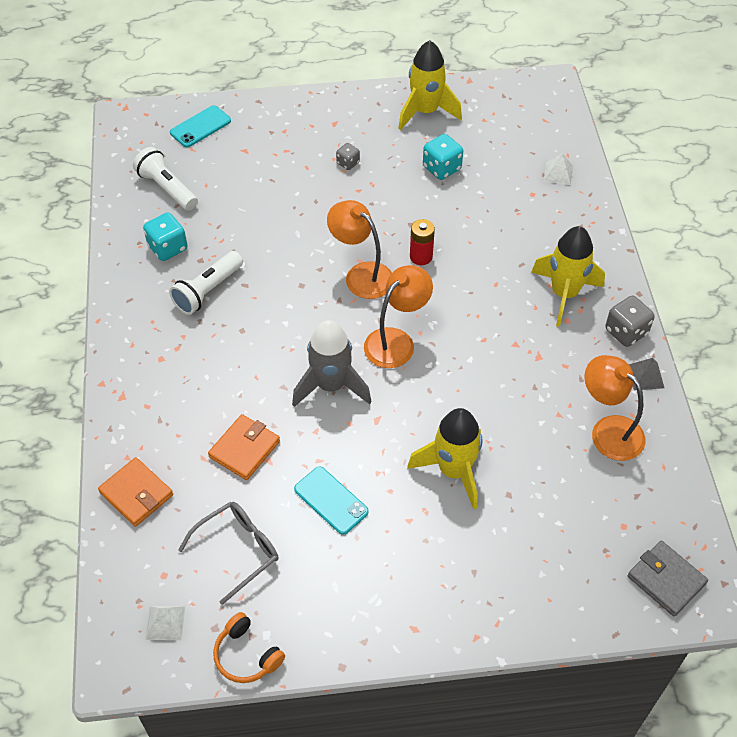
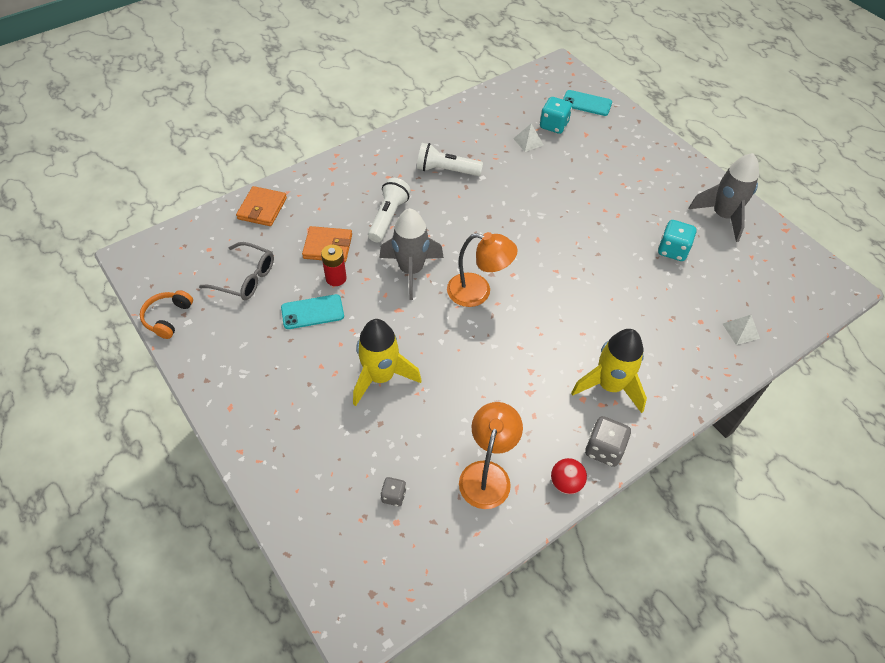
camera: 60 degrees right, 0 degrees up
(165, 623) = (174, 265): white pyramid -> white pyramid (528, 141)
(167, 188) = (517, 112): white flashlight -> white flashlight (388, 217)
(168, 248) = (467, 135): turquoise dice -> turquoise dice (553, 125)
(331, 500) = (312, 312): turquoise phone -> turquoise phone turned 60 degrees clockwise
(348, 163) = (625, 193): grey dice -> grey dice (394, 496)
(361, 275) = (525, 245): orange lamp -> none
(421, 257) = (571, 274): red battery -> red battery (336, 278)
(425, 112) = (722, 216): yellow rocket -> grey rocket
(645, 376) = (566, 483): grey pyramid -> red ball
(666, 580) = (359, 577): grey wallet -> none

